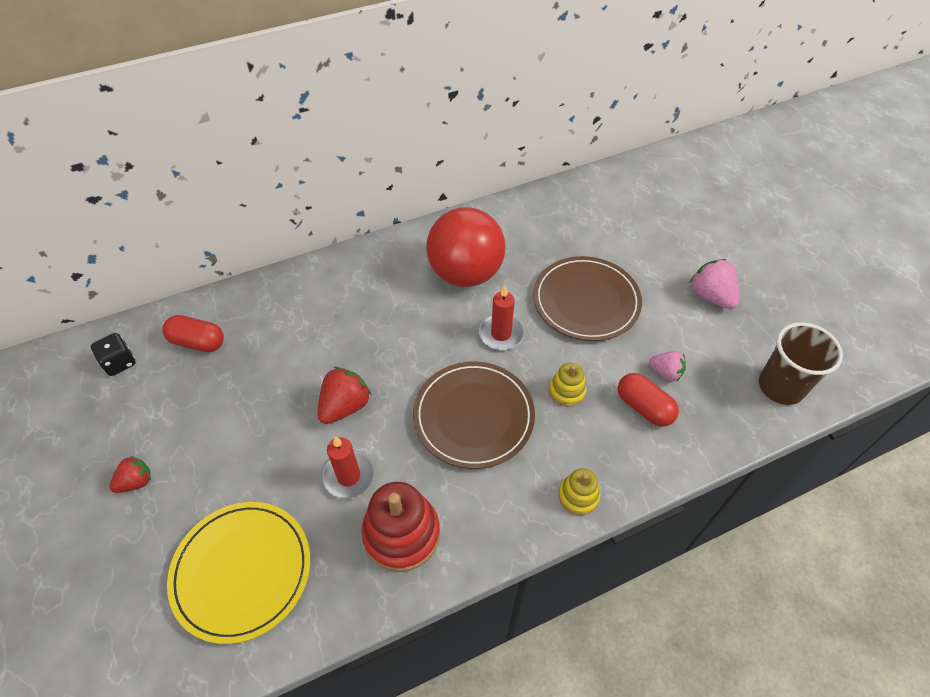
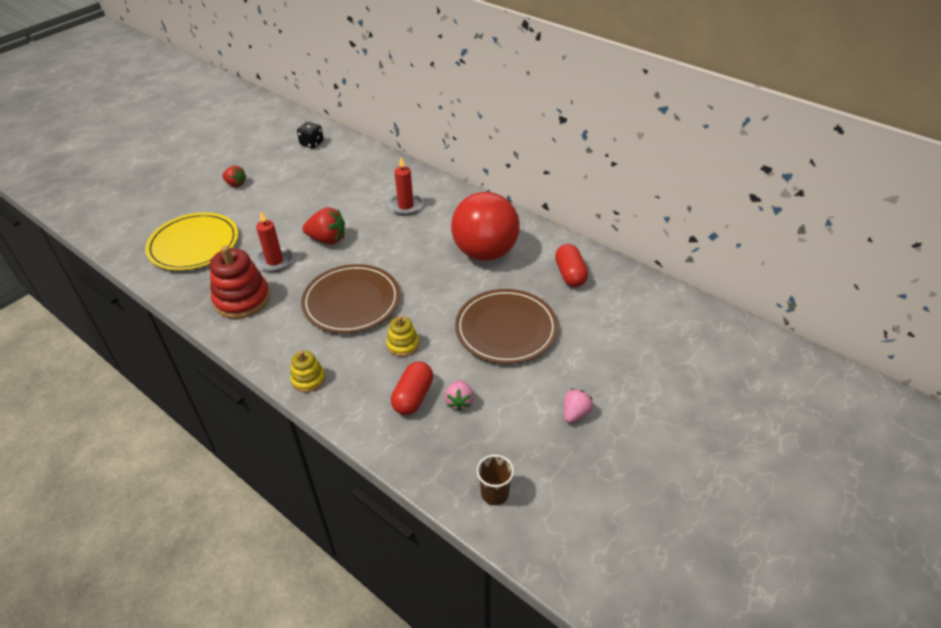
camera: 65 degrees right, 10 degrees down
(198, 342) = (343, 163): red capsule -> red capsule (570, 274)
(501, 334) = (437, 291): red candle -> red candle (406, 206)
(711, 296) = (575, 413): pink strawberry -> pink strawberry, size x0.64
(780, 386) = (495, 493): brown cup -> brown cup, size x0.58

